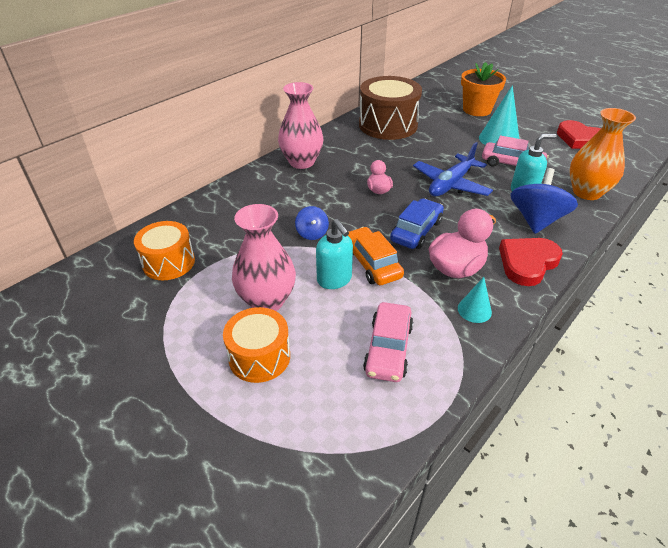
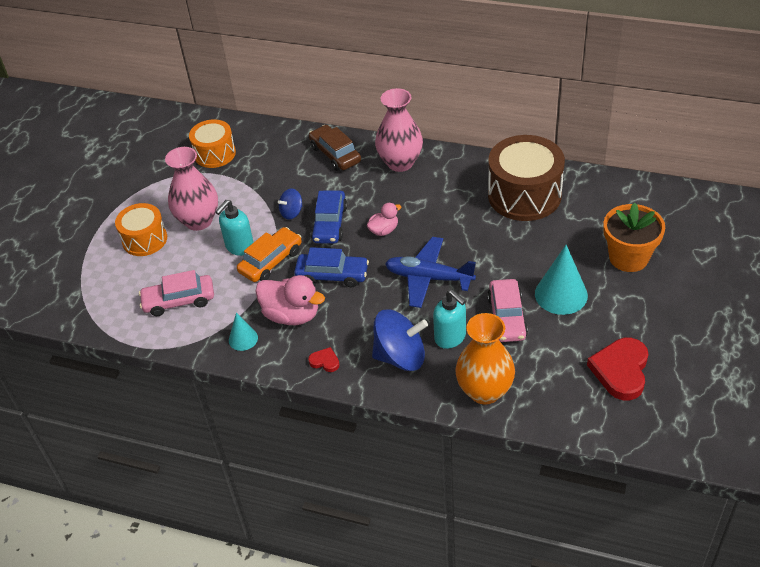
camera: 70 degrees right, 5 degrees up
(255, 189) = (335, 154): none -> brown car
(347, 215) = (329, 224): none -> blue car
(527, 263) = (325, 361): red heart -> red heart, size x0.47

